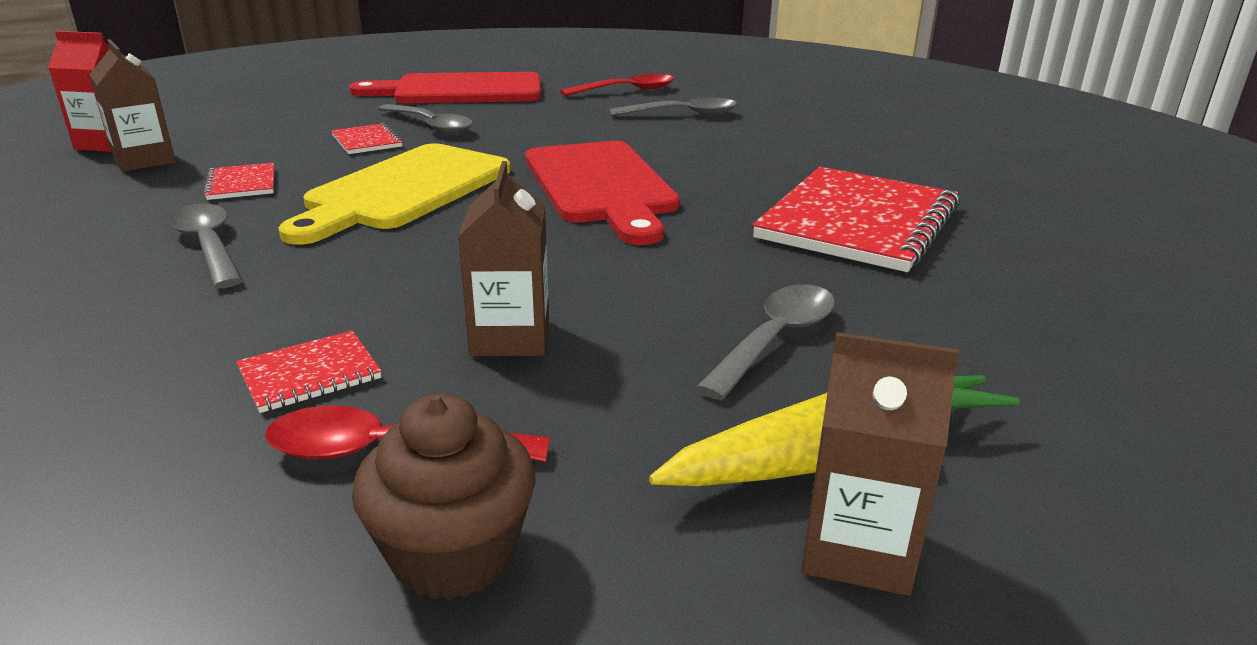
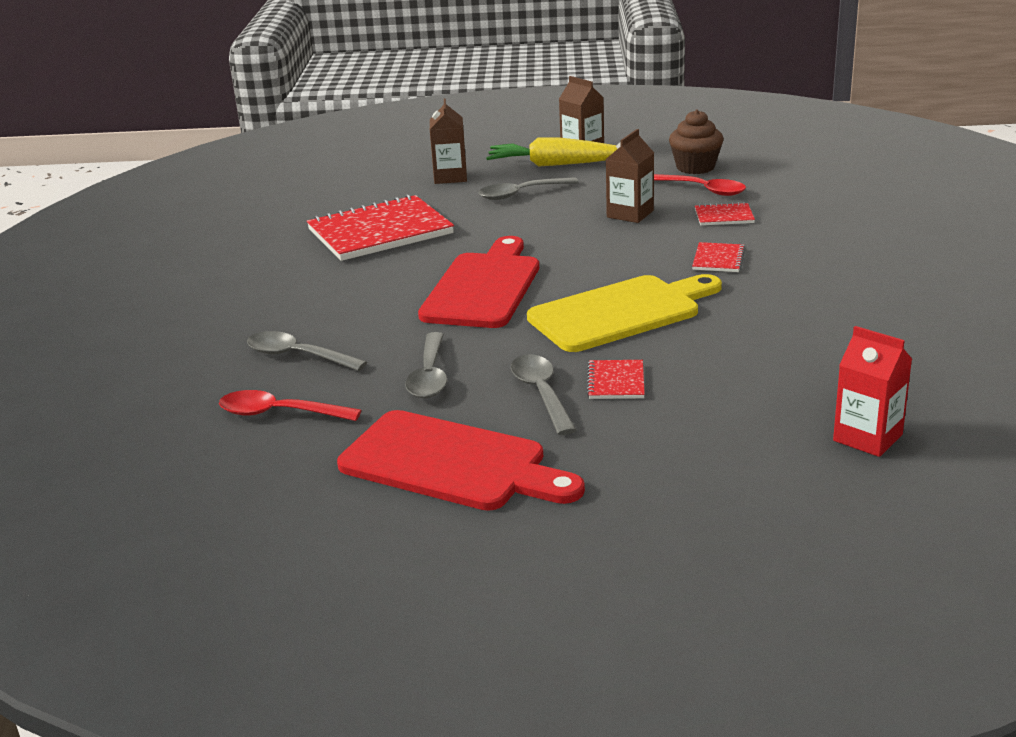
camera: 145 degrees left, 0 degrees up
(144, 160) = (826, 398): brown carton -> brown carton (450, 177)
(208, 246) = (767, 291): grey spoon -> grey spoon (429, 376)
(242, 184) = (740, 346): red notebook -> red notebook (718, 259)

